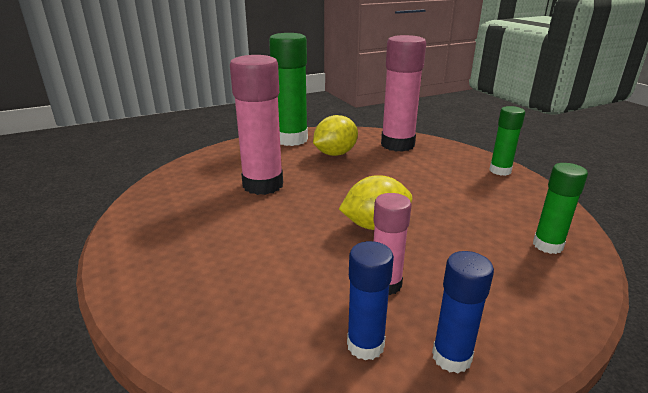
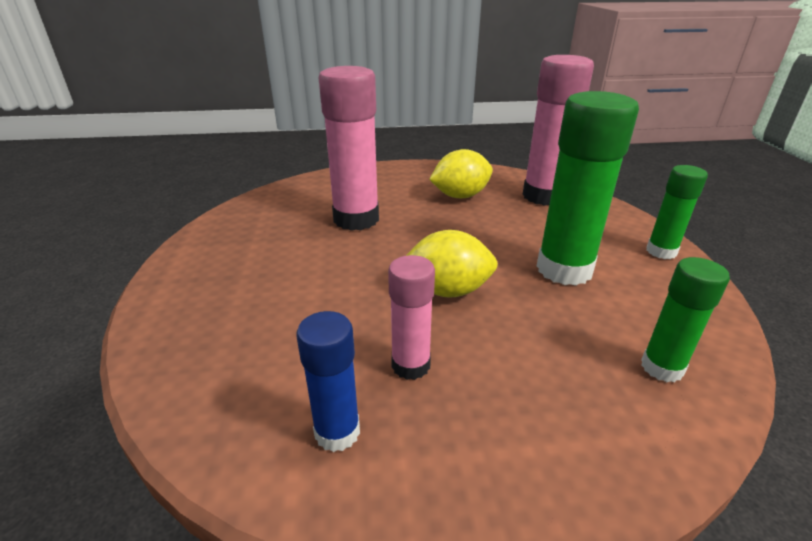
camera: 20 degrees right, 5 degrees up
(291, 139) = (422, 172): green glue stick -> green glue stick (564, 269)
(451, 357) = (426, 479): blue glue stick -> none

